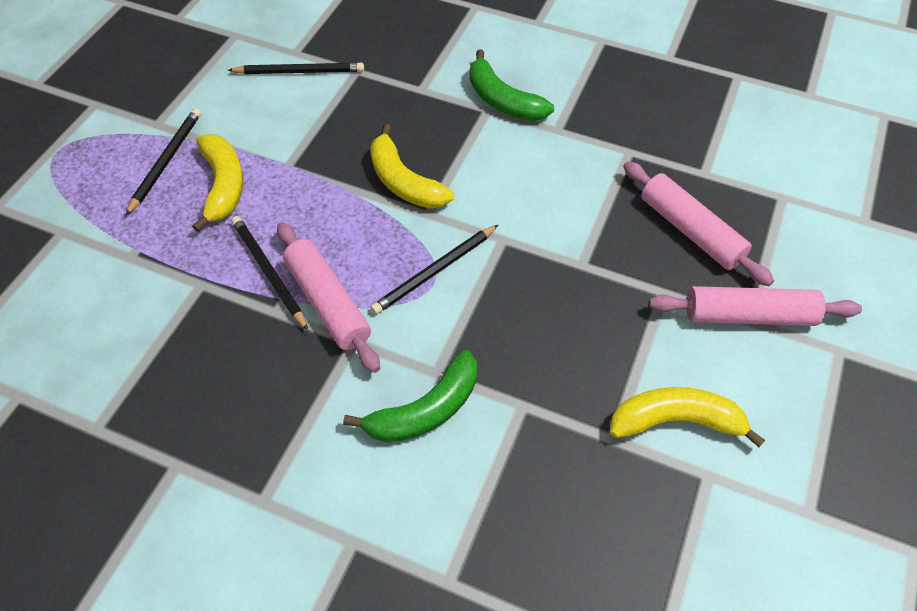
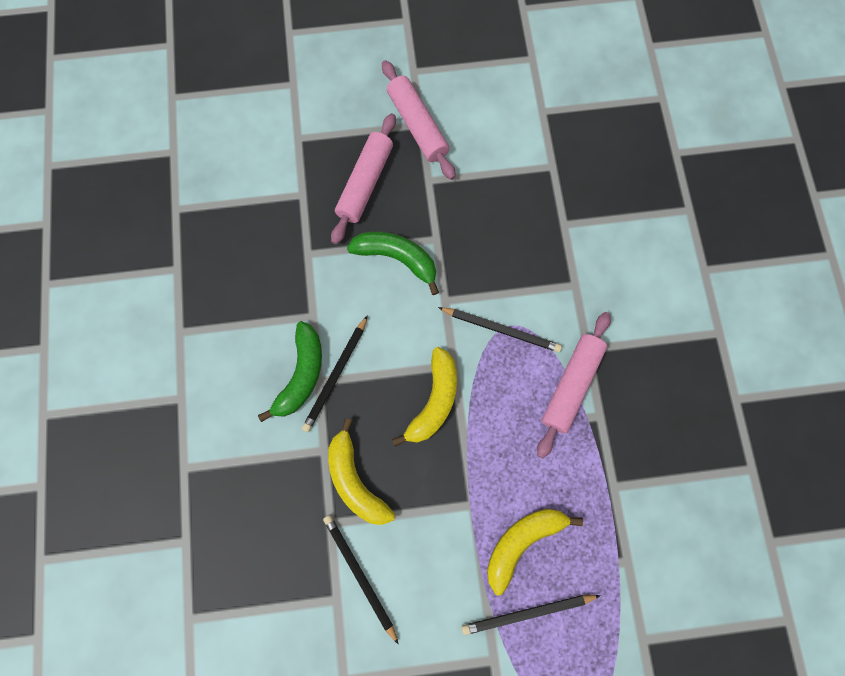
camera: 120 degrees left, 20 degrees up
(268, 272) = (574, 444): black pencil -> black pencil (336, 375)
(425, 410) = (604, 276): green banana -> green banana (397, 258)
(676, 421) = (519, 138): yellow banana -> yellow banana (355, 480)

